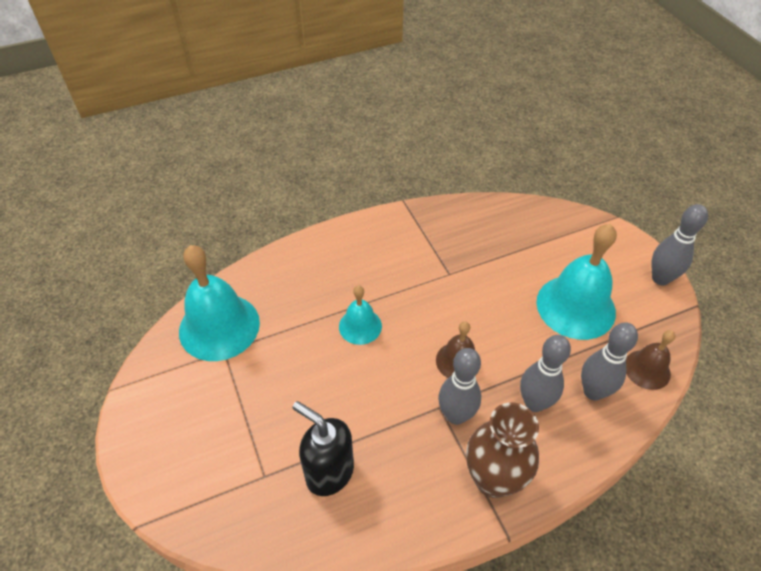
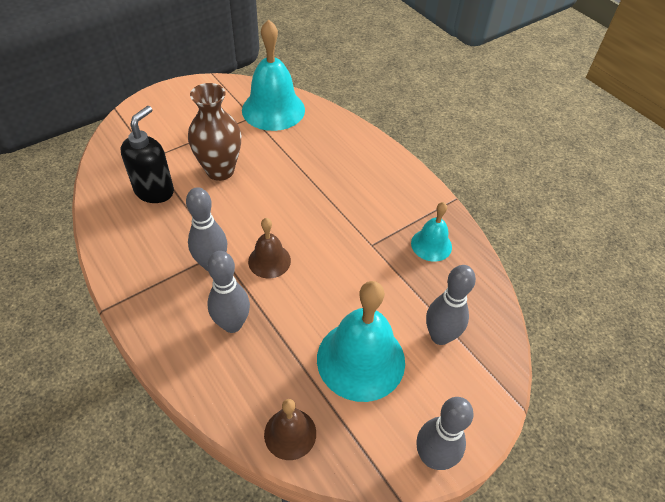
camera: 75 degrees right, 0 degrees up
(360, 326) = (292, 189): turquoise bell -> turquoise bell (431, 245)
(493, 479) = (152, 296): brown vase -> brown vase (220, 170)
(593, 391) = (253, 377): grey bowling pin -> grey bowling pin (440, 336)

